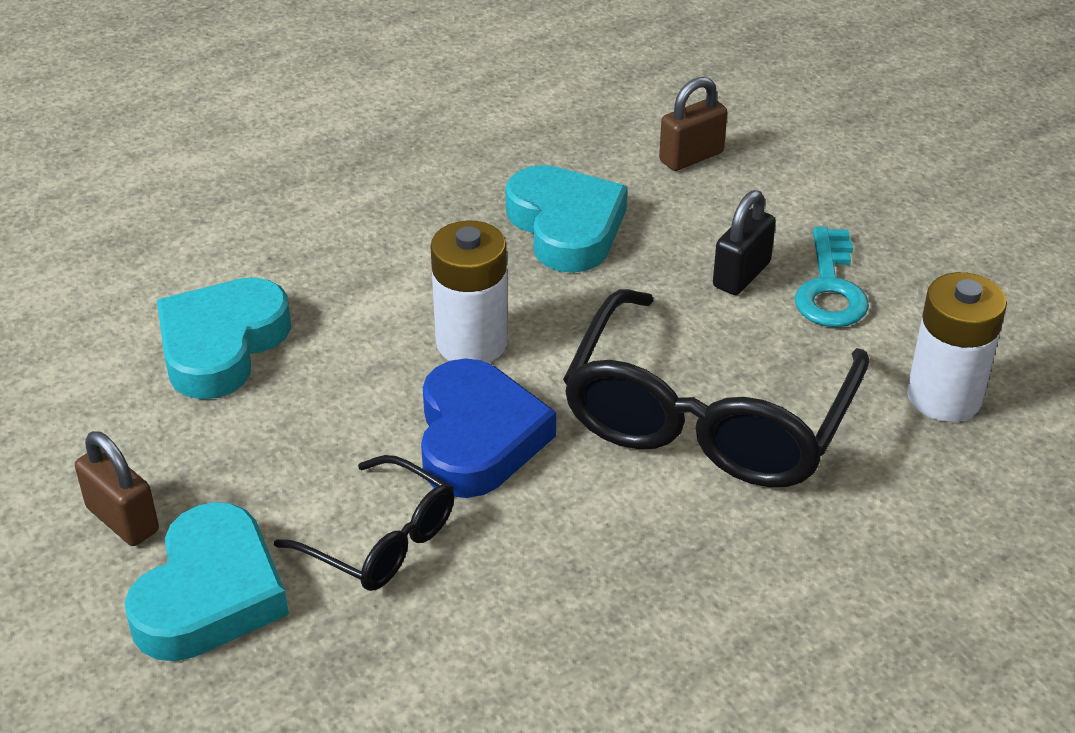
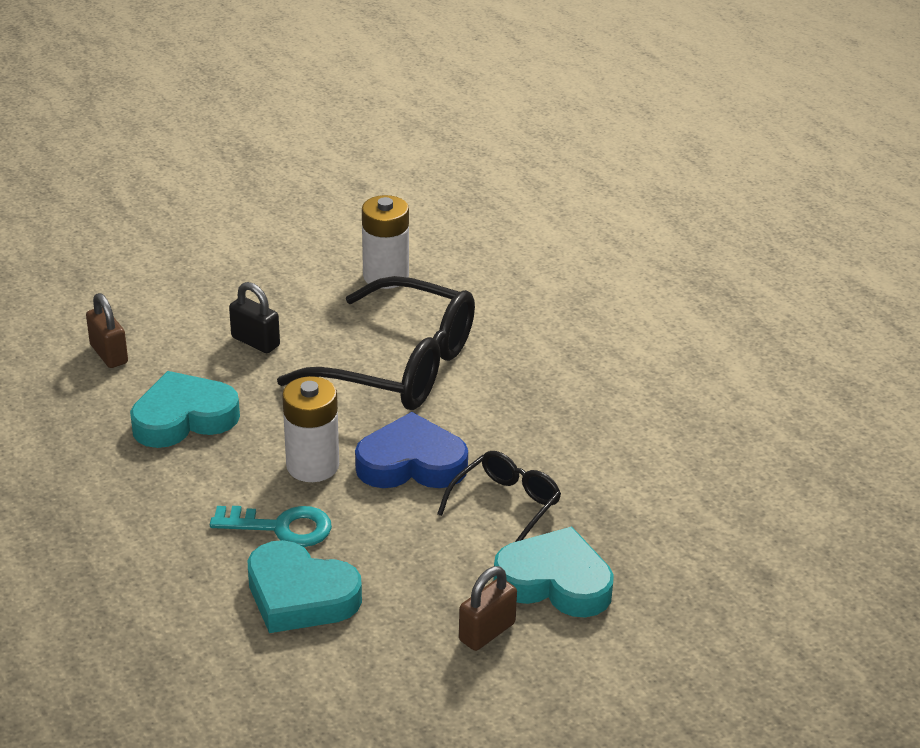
camera: 90 degrees left, 5 degrees down
(830, 288) = (276, 307): turquoise key -> turquoise key (282, 527)

